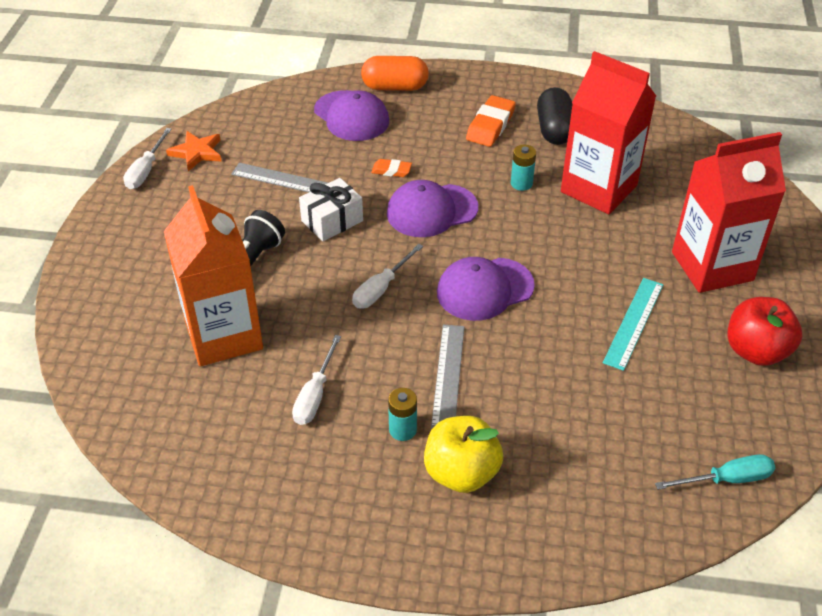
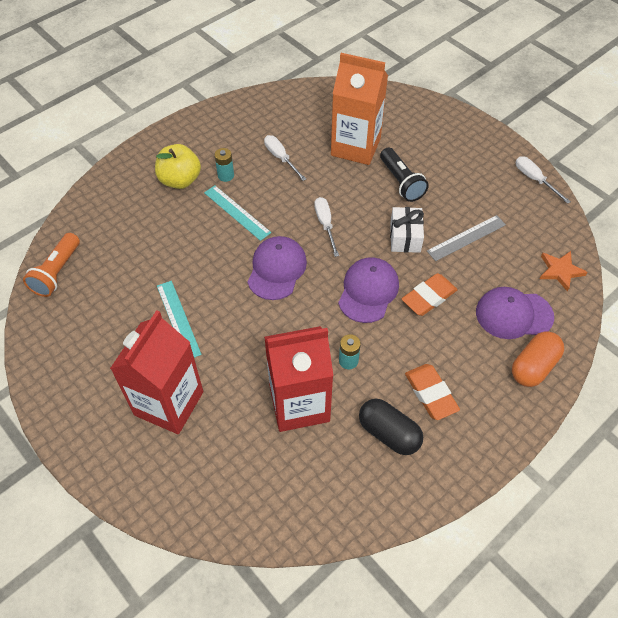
camera: 130 degrees right, 10 degrees up
(197, 152) = (535, 211): orange star -> orange star (560, 271)
(391, 170) = (429, 297): orange eraser -> orange eraser, size x1.76
(448, 375) = (237, 212): grey ruler -> turquoise ruler
(727, 479) = (57, 272): turquoise screwdriver -> orange flashlight
(756, 351) = (94, 361): red apple -> none

